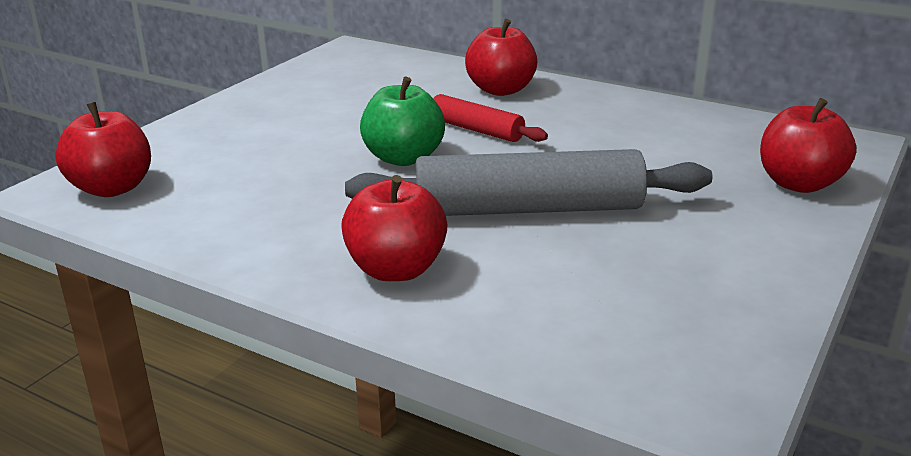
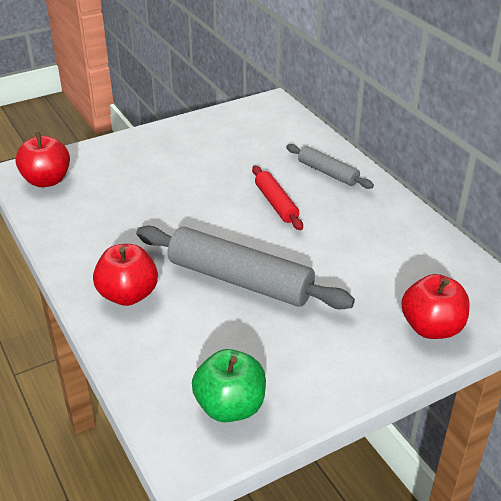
camera: 30 degrees right, 10 degrees up
(403, 158) = (211, 212): green apple -> green apple (230, 406)
(501, 90) = (328, 173): red apple -> grey rolling pin

